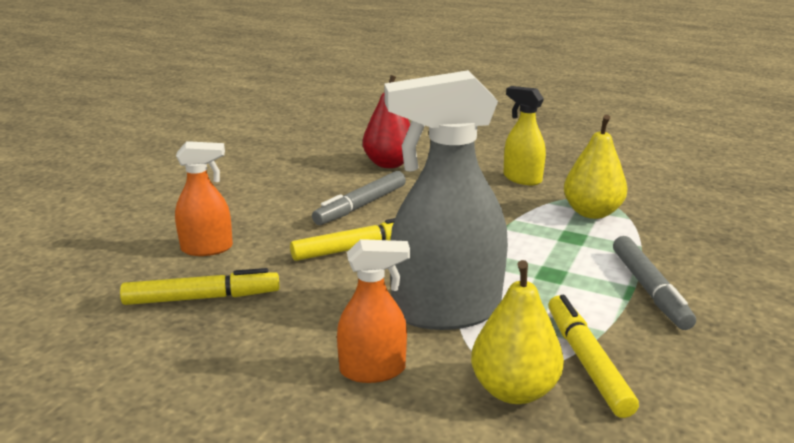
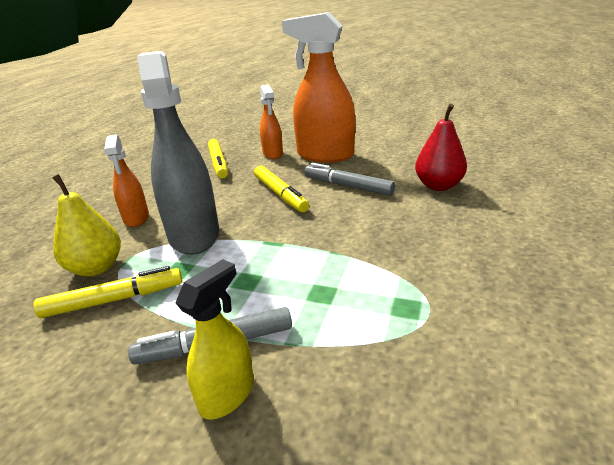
camera: 85 degrees right, 5 degrees up
(251, 211) = (325, 155): none -> orange spray bottle
(522, 179) = (453, 256): yellow spray bottle -> yellow spray bottle (227, 394)
(592, 212) = (386, 307): yellow pear -> none

